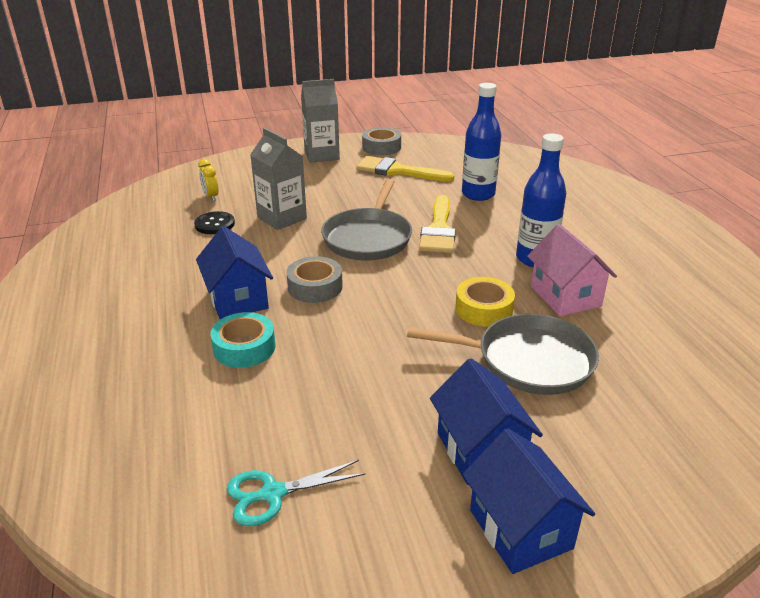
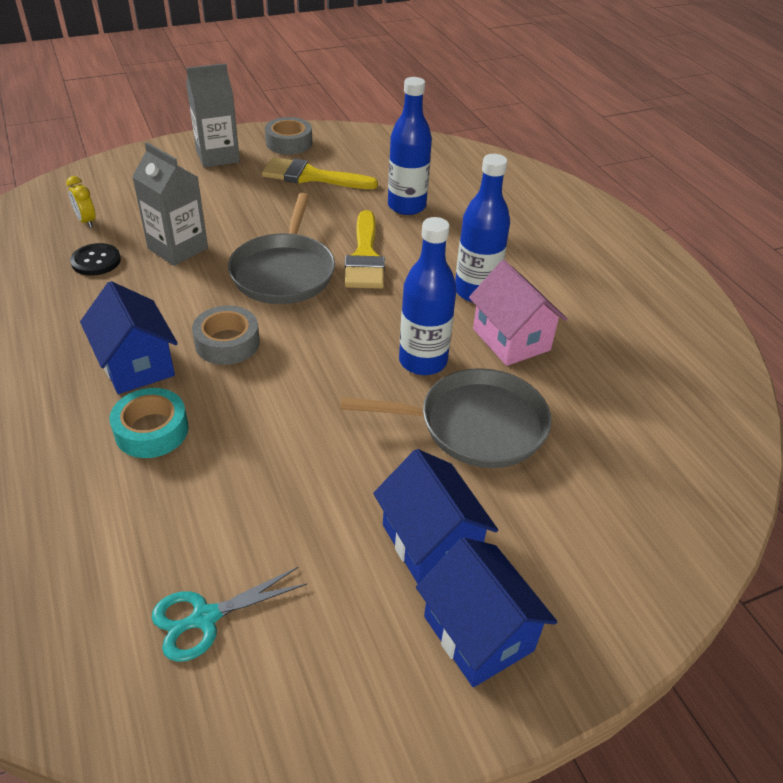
camera: 10 degrees left, 10 degrees up
(483, 309) = (423, 361): yellow tape -> blue bottle

